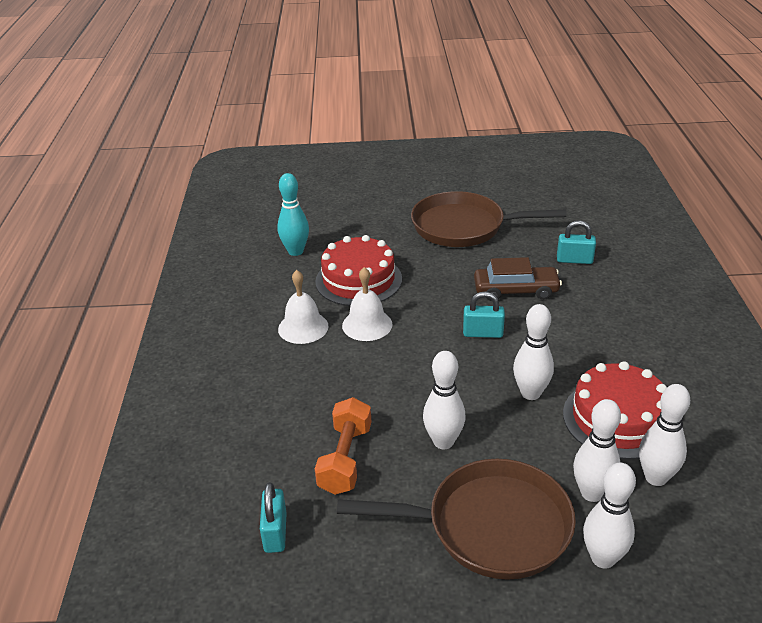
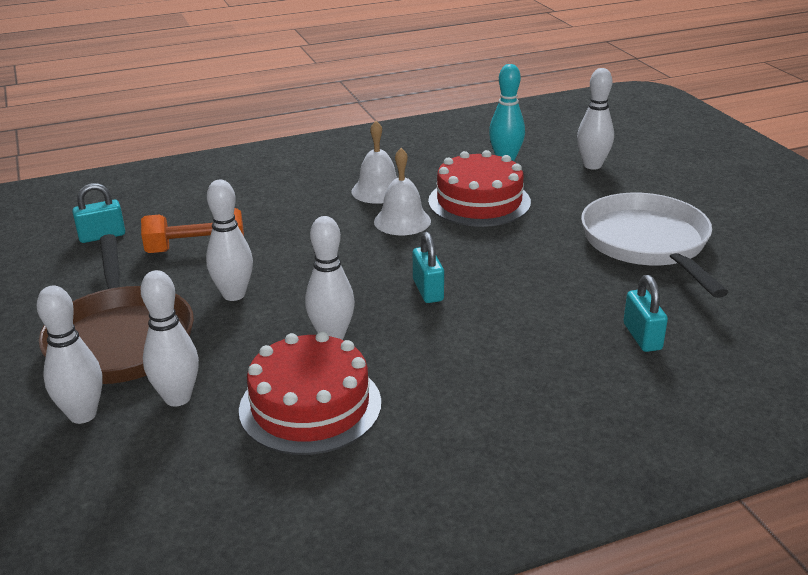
camera: 70 degrees right, 5 degrees down
(464, 227) = (647, 244): brown pan -> white pan
(516, 290) = (532, 300): brown car -> none
(656, 477) = (212, 444): white bowling pin -> white bowling pin (592, 165)

